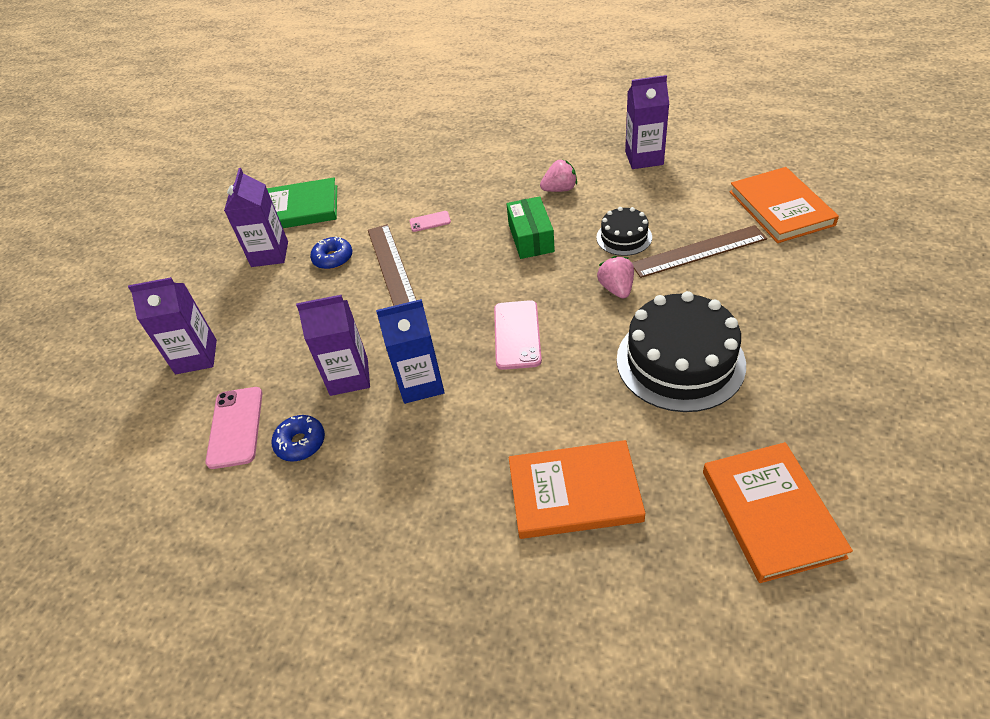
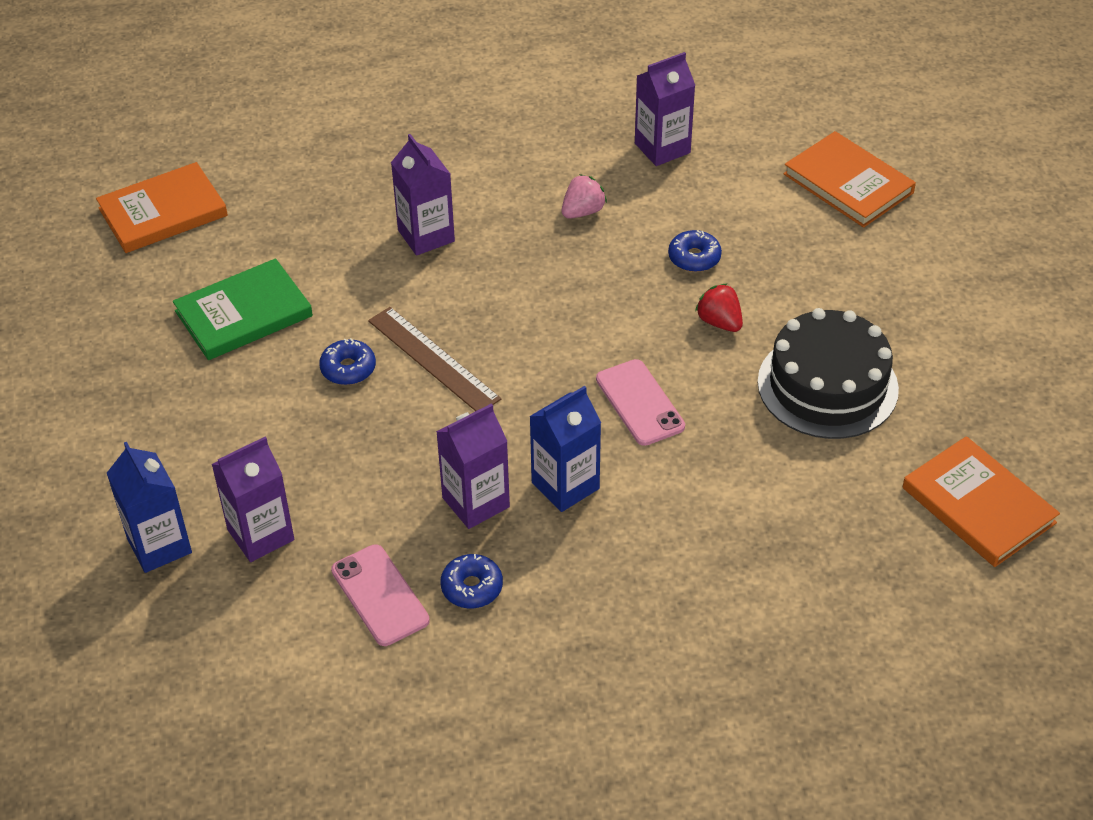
camera: 30 degrees left, 0 degrees up
(133, 345) = (159, 545): none -> blue carton
(270, 254) = (254, 384): purple carton -> purple carton (426, 236)
(430, 221) = (443, 290): pink phone -> none
(531, 238) = (585, 283): green box -> none
(574, 492) = (793, 544): orange book -> orange book (163, 212)
(616, 289) = (719, 322): pink strawberry -> red strawberry
(624, 237) = (694, 258): black cake -> blue donut
(698, 251) = (785, 256): brown ruler -> none

